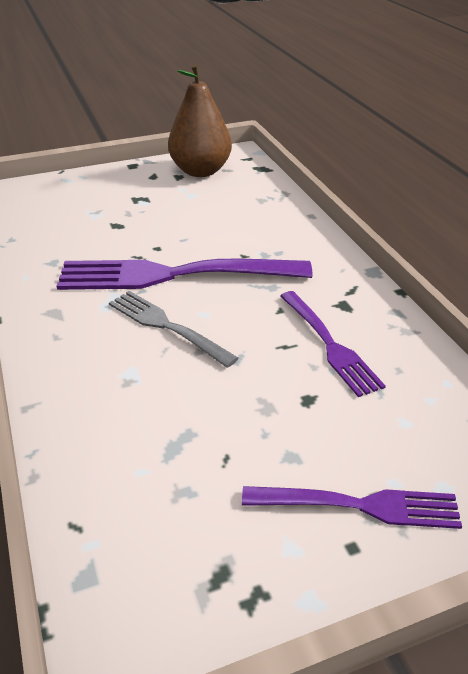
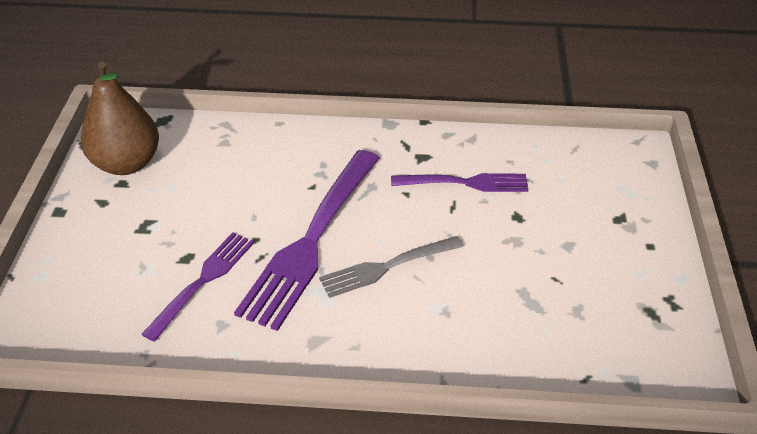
camera: 65 degrees left, 5 degrees up
(359, 505) = (621, 230): purple fork -> purple fork (203, 281)

